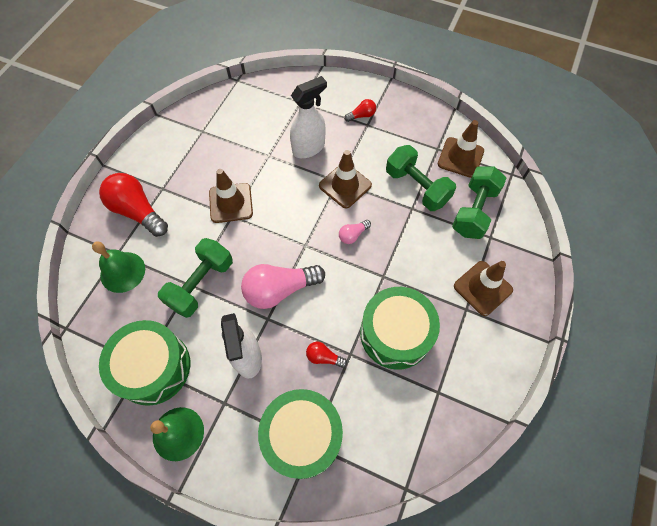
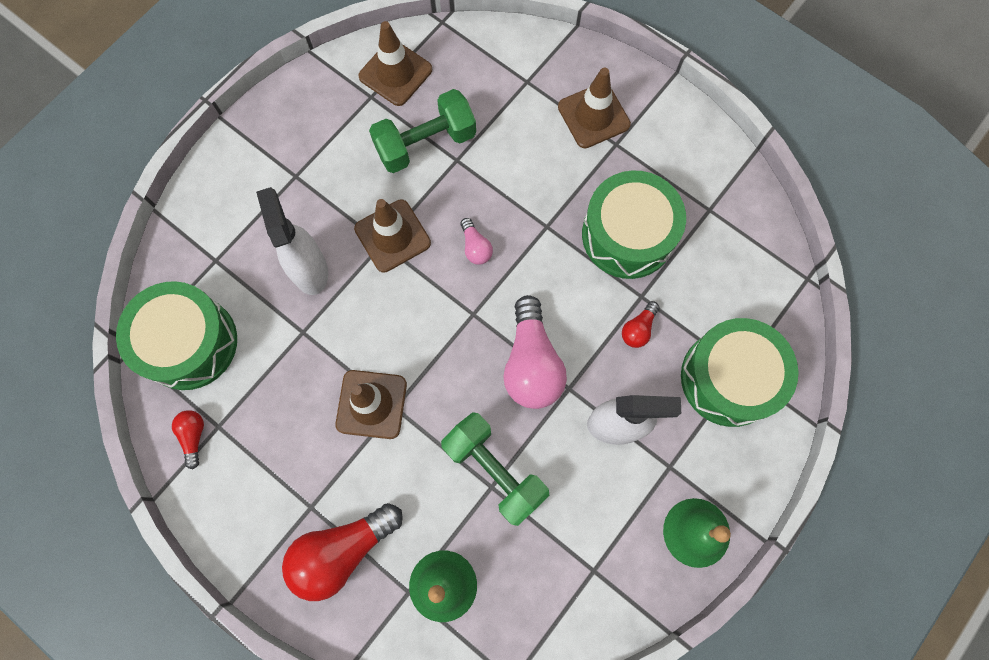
camera: 75 degrees left, 10 degrees up
(153, 367) = (601, 555): green drum -> green drum (189, 343)
(361, 115) = (276, 179): red light bulb -> red light bulb (194, 436)
(474, 211) = (484, 86): green dumbbell -> none

